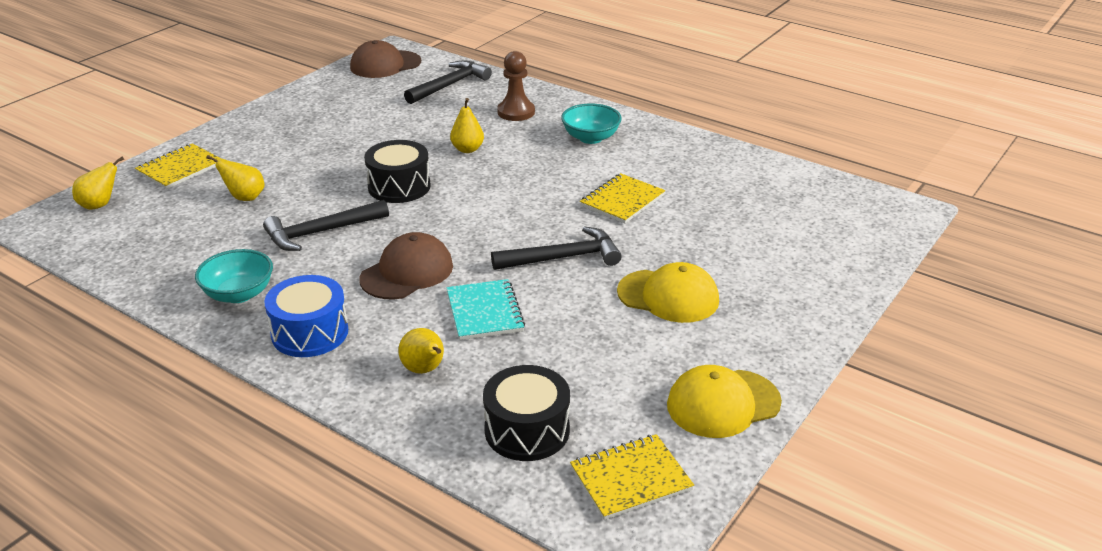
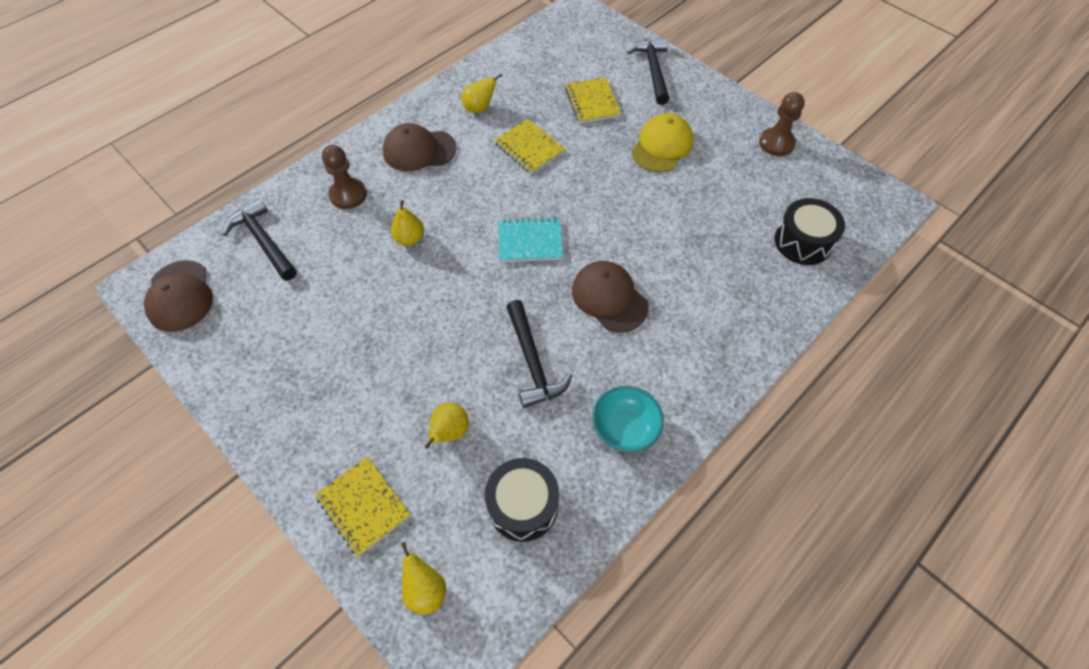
camera: 80 degrees left, 25 degrees up
(310, 333) = (687, 370): blue drum -> none
(399, 186) = (465, 296): black drum -> black drum (523, 505)
(424, 370) = (738, 294): yellow pear -> yellow pear (479, 108)
(484, 312) = (670, 251): turquoise notebook -> turquoise notebook (530, 241)
(563, 258) = (604, 195): black hammer -> black hammer (653, 70)
(590, 138) = (419, 150): turquoise bowl -> brown cap
(630, 479) = (844, 198): yellow notebook -> yellow notebook (592, 102)
(723, 403) = (776, 143): yellow cap -> brown pawn

